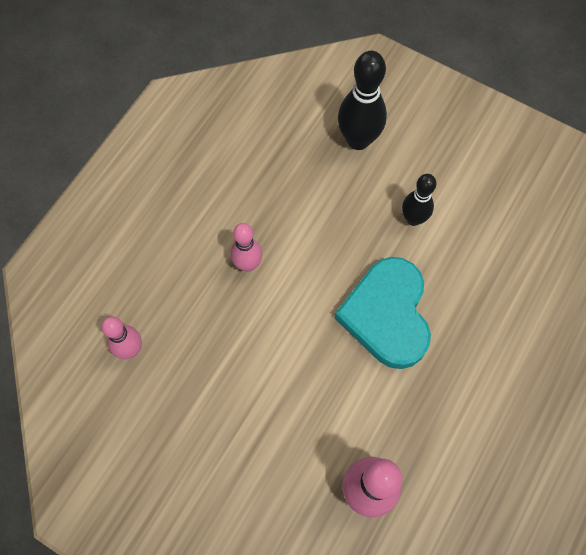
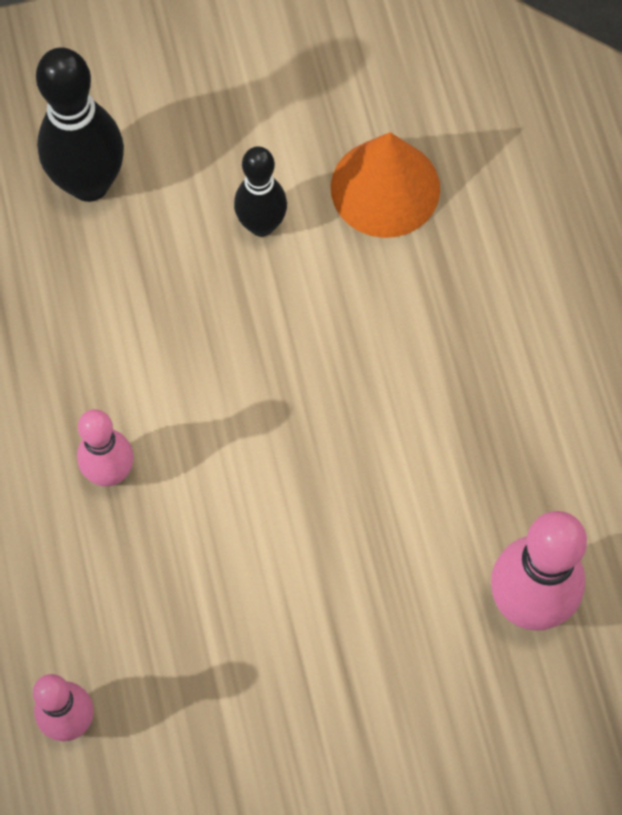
camera: 45 degrees left, 0 degrees up
(387, 315) = (347, 375): turquoise heart -> none
(484, 250) = (385, 188): none -> orange cone

